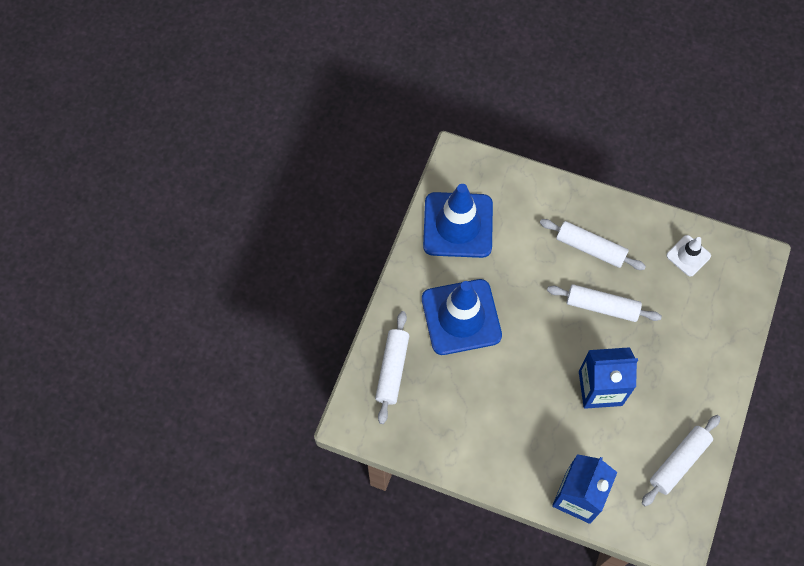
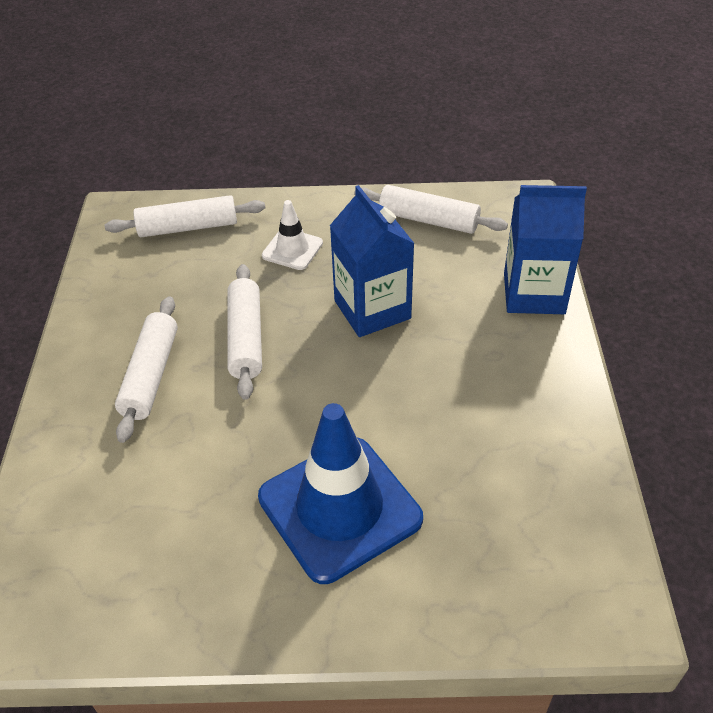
camera: 110 degrees left, 20 degrees down
(392, 370) = (488, 580): white rolling pin -> white rolling pin (188, 227)
(458, 225) = (157, 574): blue traffic cone -> none
(688, 256) = (132, 271): white traffic cone -> white traffic cone (292, 249)

